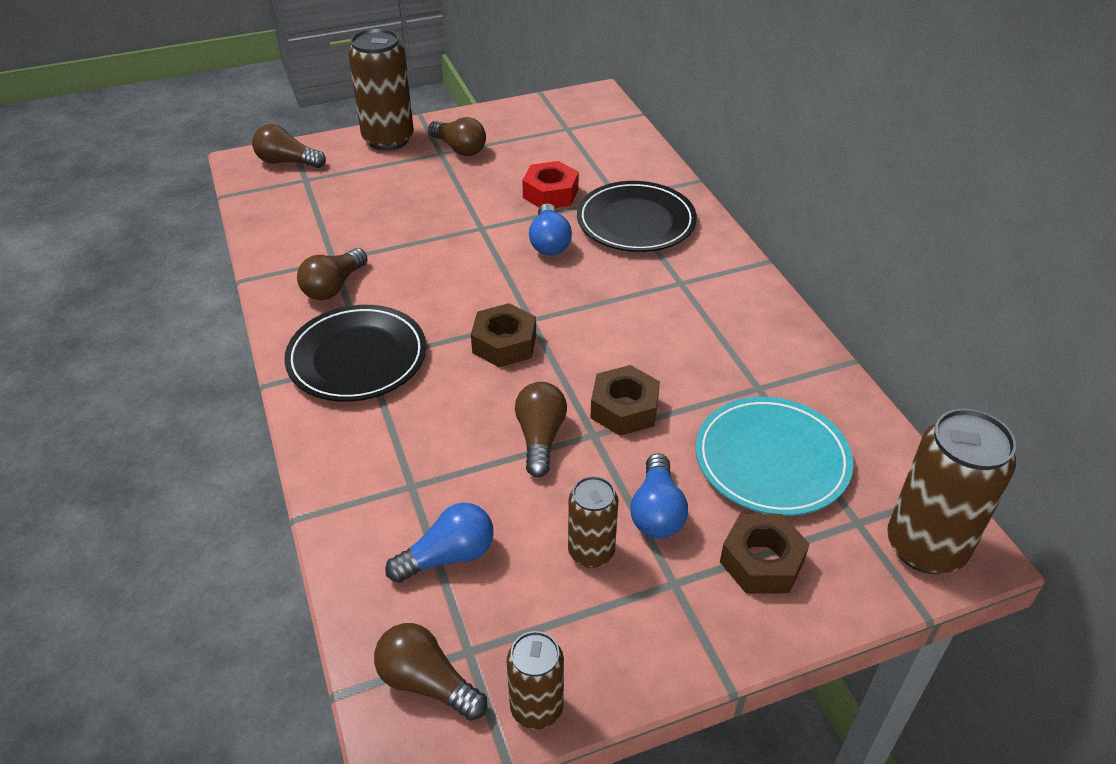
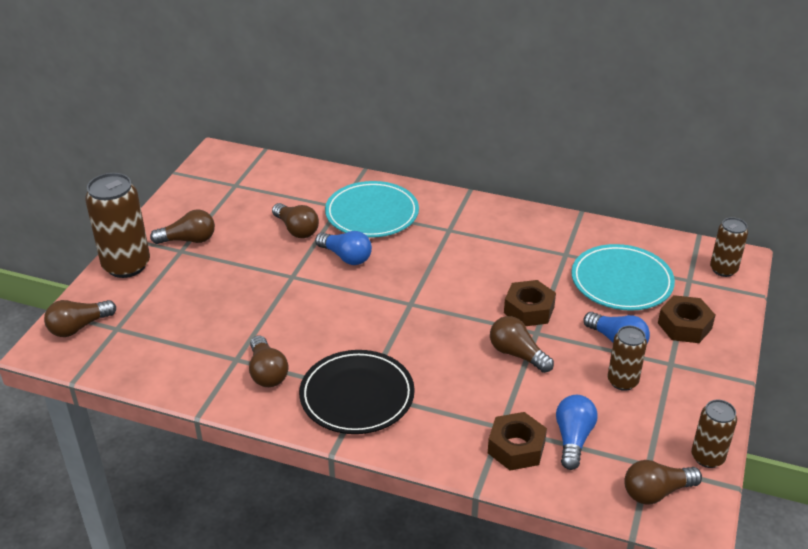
camera: 50 degrees left, 5 degrees down
(504, 344) = (420, 326): brown nut -> brown nut (516, 448)
(550, 193) = (296, 229): red nut -> brown light bulb
(636, 222) = (372, 213): black plate -> turquoise plate
(925, 547) = (723, 269): brown can -> brown can, size x0.57

